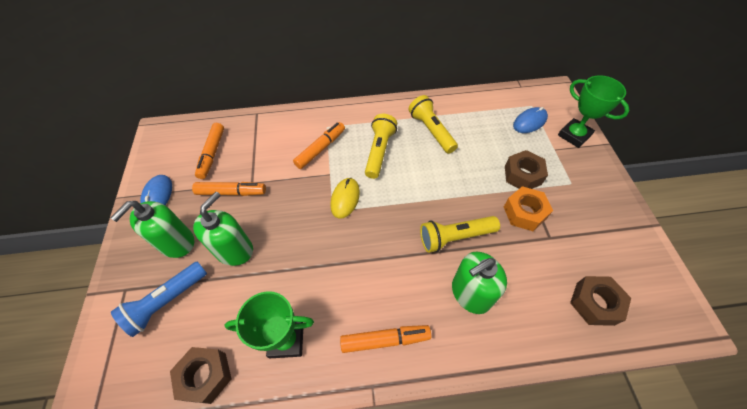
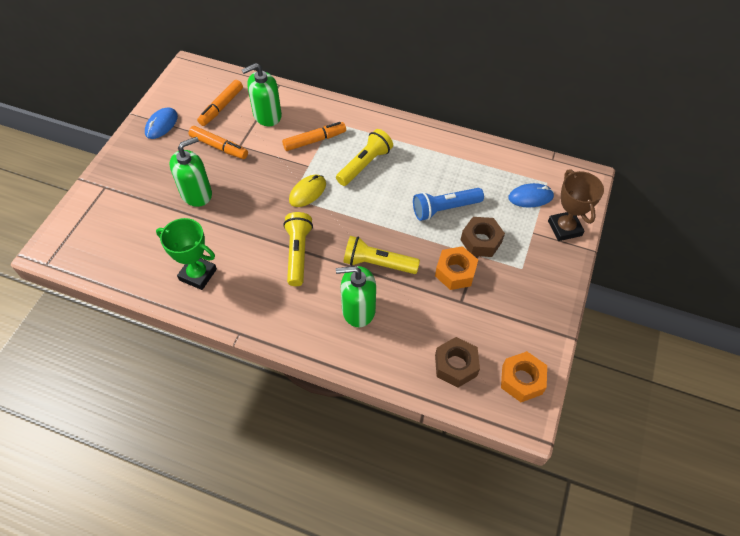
camera: 25 degrees right, 0 degrees up
(166, 302) = (129, 209): blue flashlight -> blue flashlight (444, 209)
(176, 242) = (157, 168): green soap dispenser -> green soap dispenser (267, 115)
(205, 376) = (130, 271): brown nut -> none
(385, 340) = (268, 309): orange marker -> none
(431, 131) = (426, 165): yellow flashlight -> yellow flashlight (298, 253)
(574, 135) = (564, 228): green trophy -> brown trophy
(656, 286) = (521, 380): none -> orange nut

